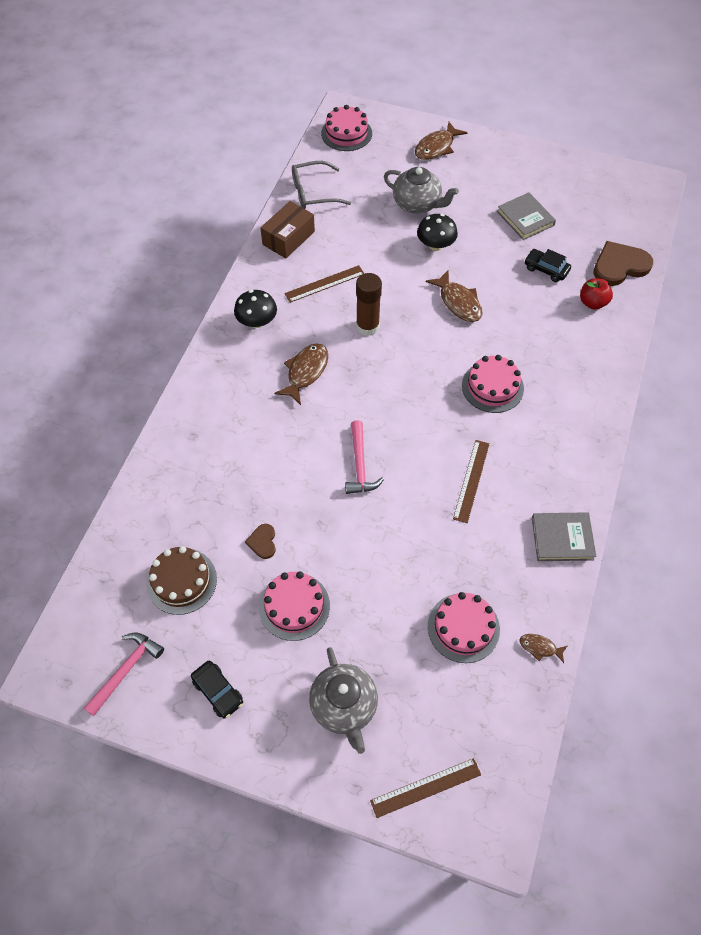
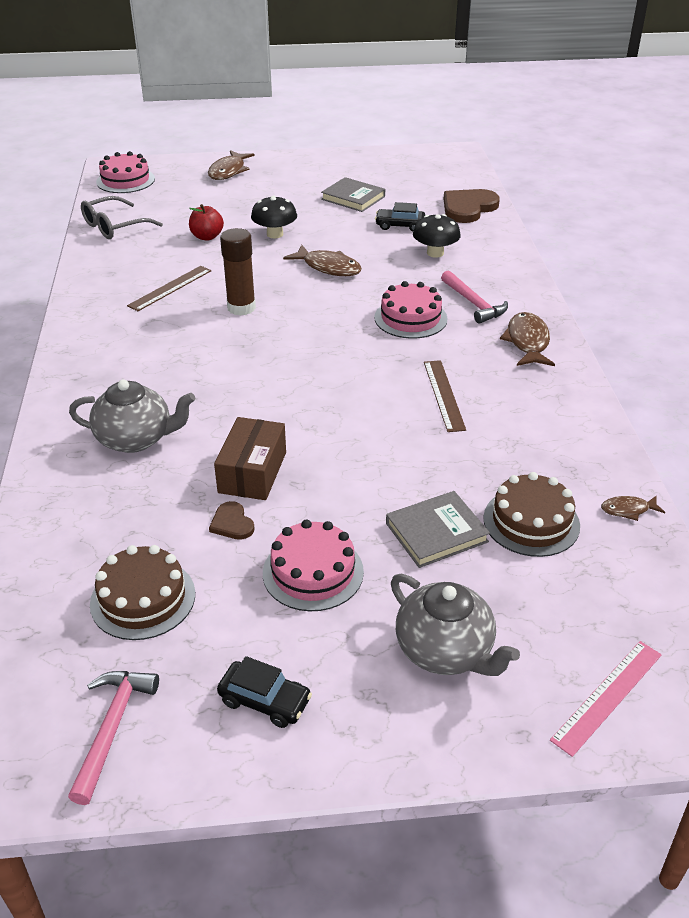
camera: 25 degrees left, 20 degrees down
(257, 322) = (107, 335): black mushroom -> black mushroom (435, 253)
(288, 238) = (106, 264): brown box -> brown box (252, 472)
(305, 372) = (192, 360): brown fish -> brown fish (527, 342)
(360, 465) = (308, 418): pink hammer -> pink hammer (474, 303)
(417, 204) = (235, 211): grey teapot -> grey teapot (136, 439)
(426, 787) = (607, 696): brown ruler -> pink ruler
(463, 627) = (531, 522): pink cake -> brown cake
(562, 538) = (575, 412): grey book -> grey book (436, 532)
(592, 302) = (463, 237): red apple -> red apple (207, 237)

